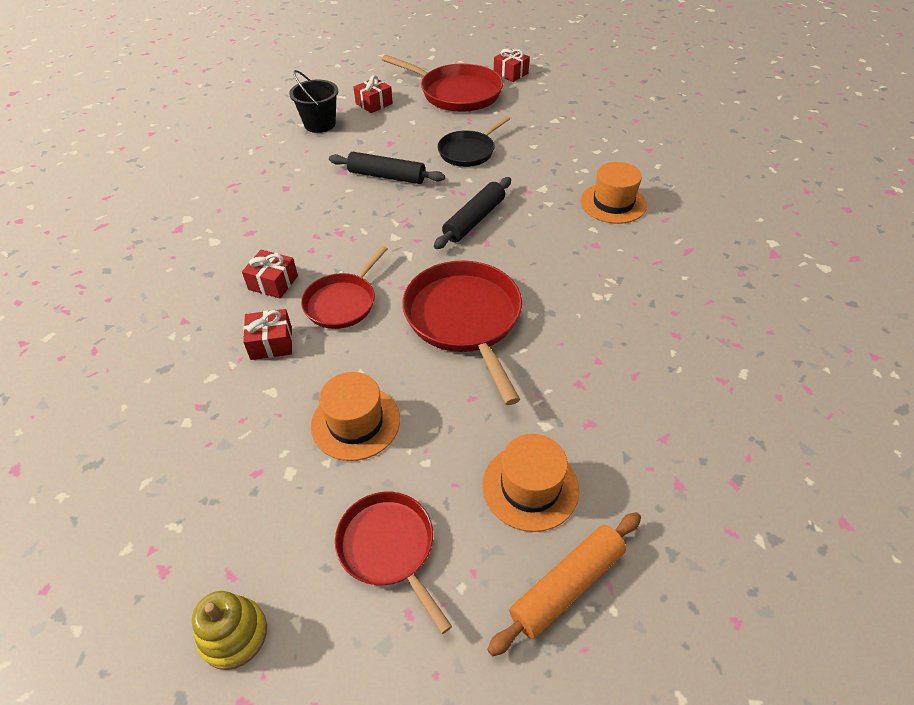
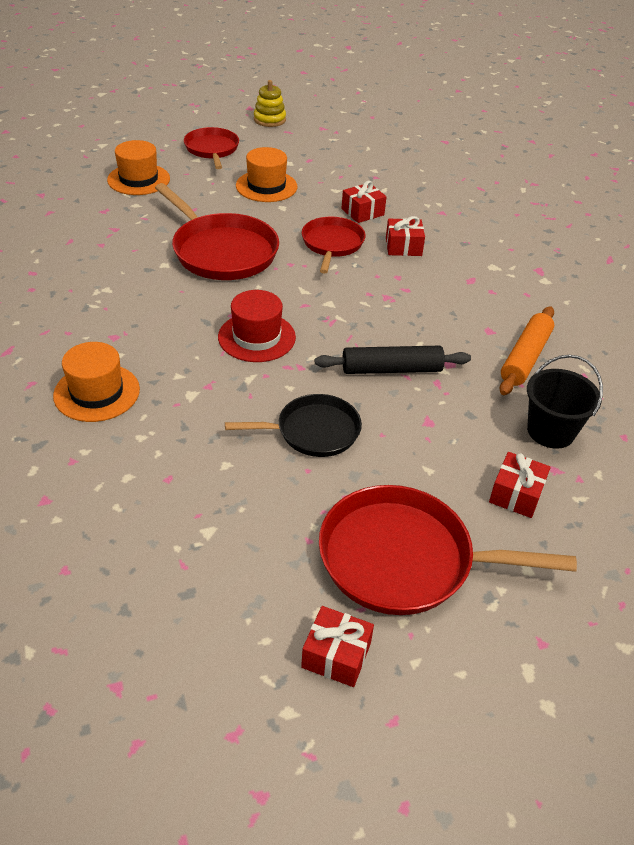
camera: 155 degrees right, 5 degrees down
(389, 547) = (212, 149): red pan -> red pan turned 135 degrees counterclockwise
(468, 151) = (313, 431): black pan -> black pan turned 60 degrees clockwise
(474, 220) = (256, 337): black rolling pin -> red hat
(567, 585) = (109, 153): orange rolling pin -> orange rolling pin (525, 358)

